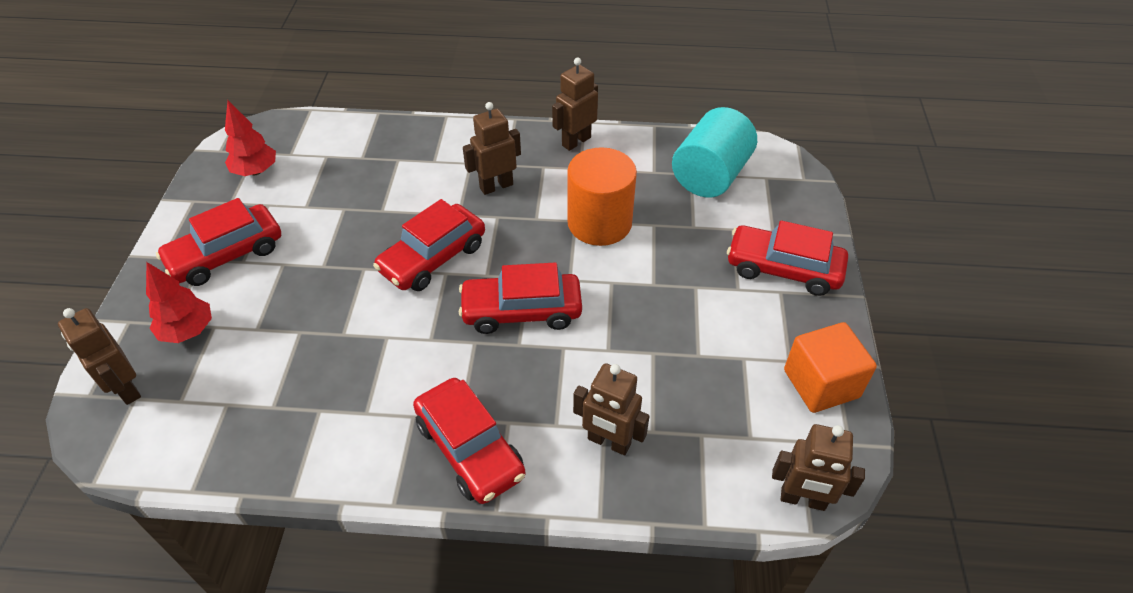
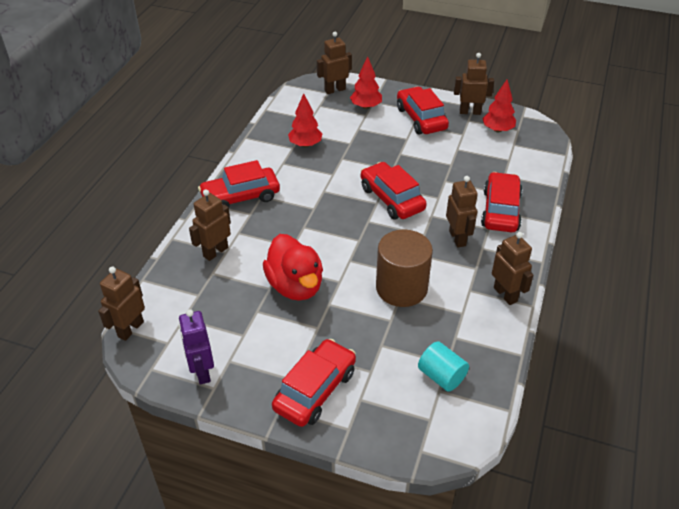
camera: 105 degrees right, 5 degrees down
(208, 203) = (470, 112): none -> brown robot
(309, 392) = (305, 144): none -> red tree
(521, 311) = (330, 232): red car -> red car (500, 210)
(599, 223) = (401, 288): orange cylinder -> brown cylinder
(638, 325) = (295, 286): none -> red duck
(710, 176) = (441, 376): turquoise cylinder -> turquoise cylinder, size x0.59
(821, 383) = (202, 372): orange cube -> purple robot

